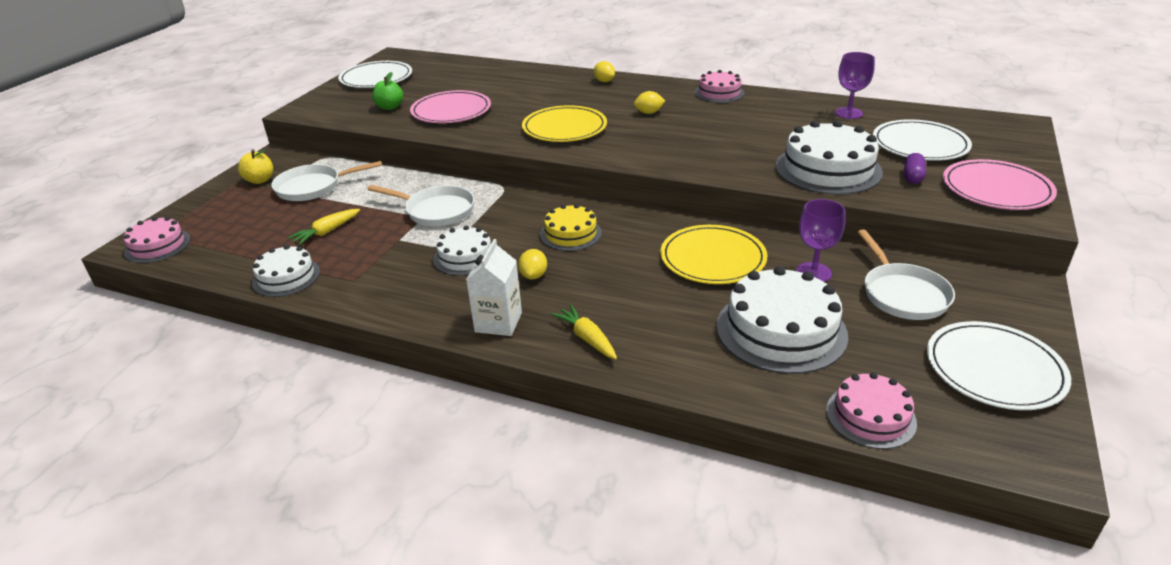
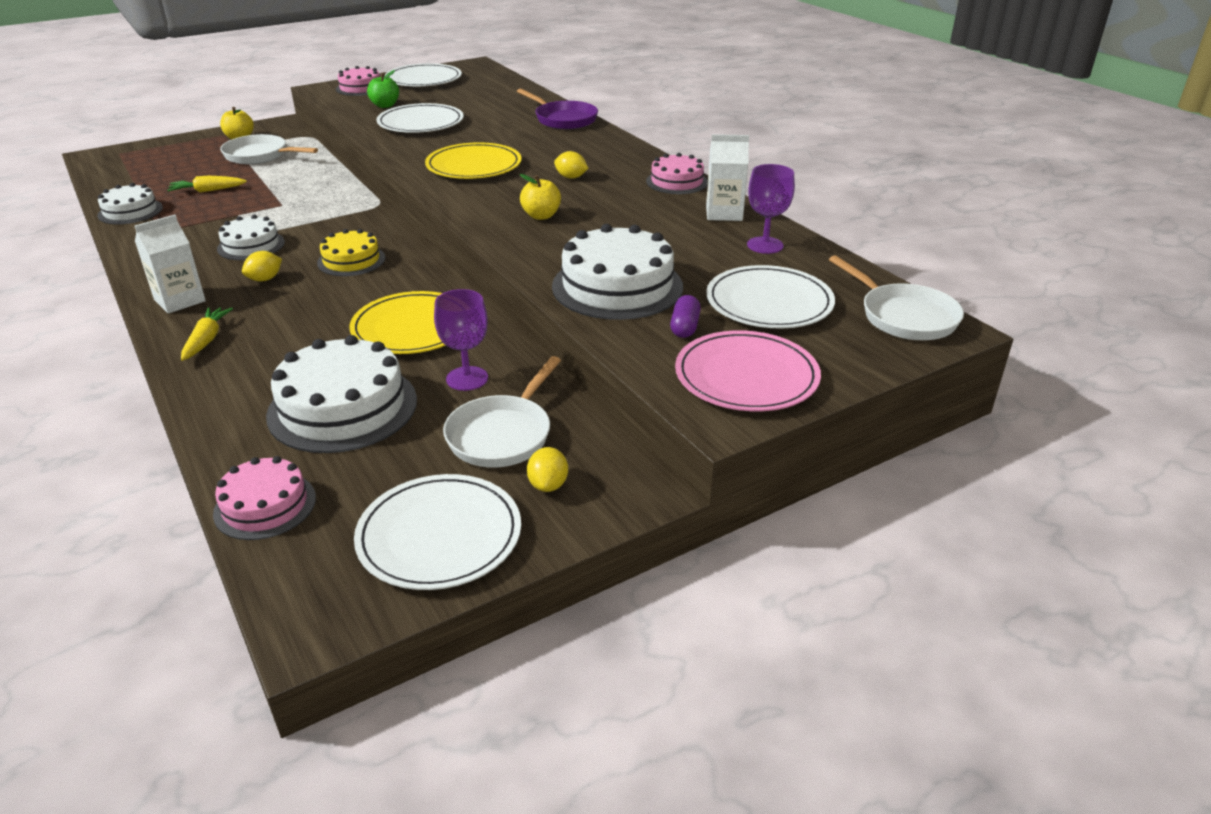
camera: 35 degrees right, 0 degrees up
(157, 246) = (108, 161): pink cake -> pink cake (360, 88)
(436, 211) = (299, 204): white pan -> white pan (903, 316)
(451, 111) = (421, 123): pink plate -> white plate
(555, 76) = (563, 119): none -> purple pan
(604, 81) = (595, 137): yellow lemon -> yellow lemon (548, 485)
(687, 144) = (541, 216): none -> yellow apple
(787, 102) = (724, 213): none -> white carton
(912, 177) = (684, 327): purple capsule -> purple capsule turned 45 degrees counterclockwise

